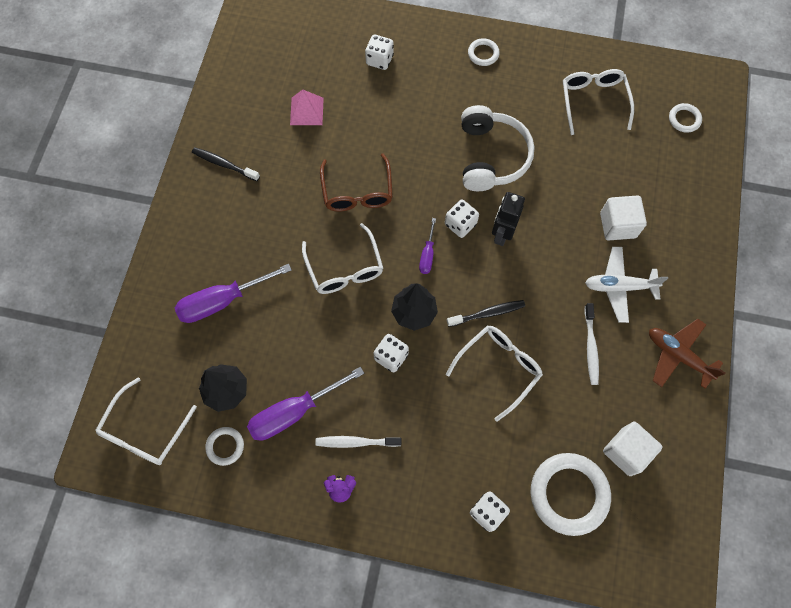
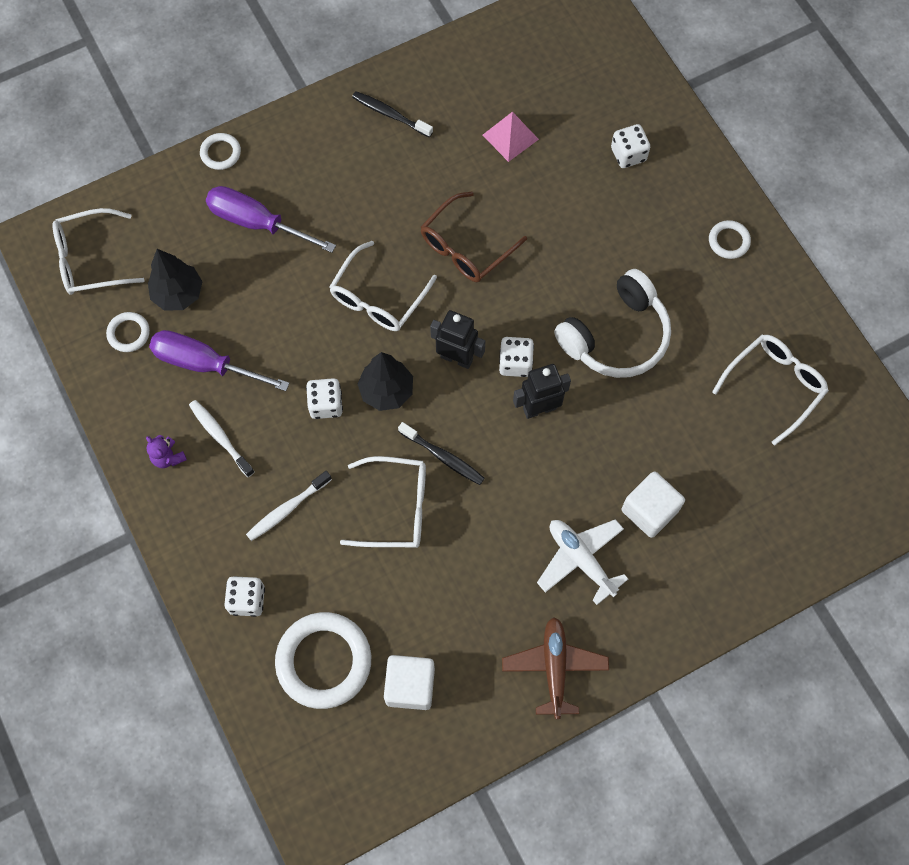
camera: 50 degrees right, 0 degrees up
(224, 164) = (390, 114): black toothbrush -> black toothbrush turned 45 degrees counterclockwise
(427, 254) = (456, 358): purple screwdriver -> black robot
(590, 347) = (490, 577): white toothbrush -> white toothbrush (287, 509)
(684, 119) = (840, 490): white ring -> white ring (220, 153)

